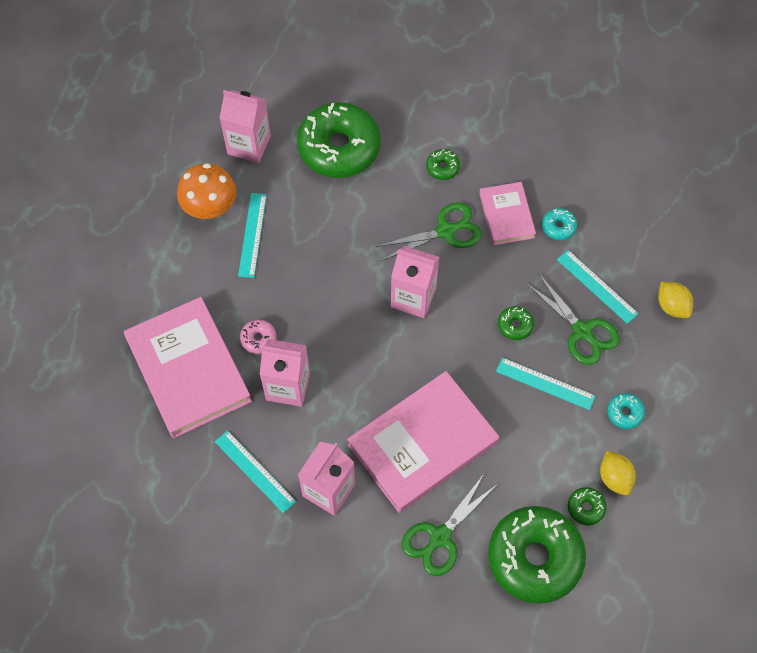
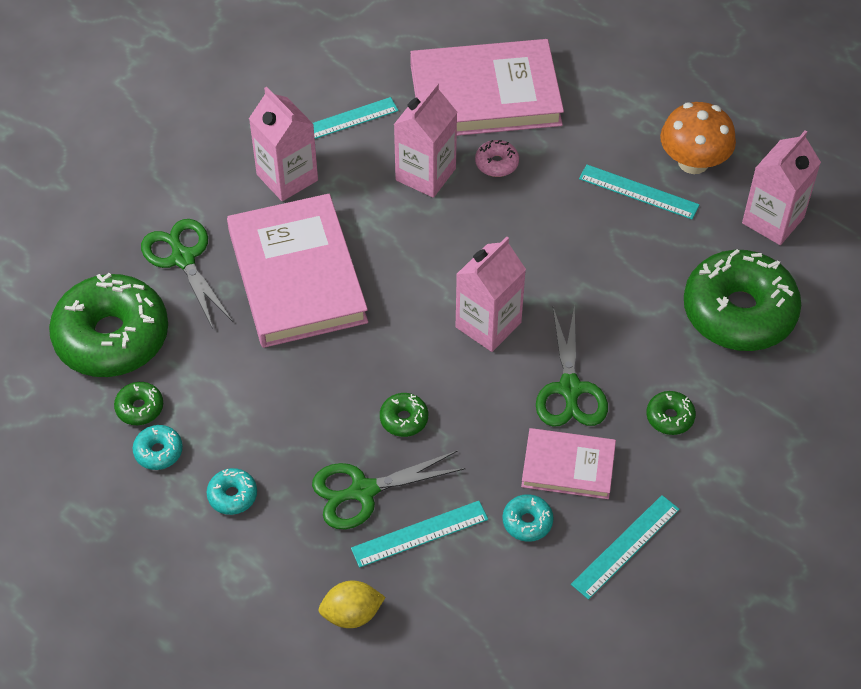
camera: 110 degrees right, 10 degrees down
(545, 383) = (312, 423): turquoise ruler -> turquoise ruler (625, 546)
(614, 478) = (158, 451): yellow lemon -> turquoise donut

